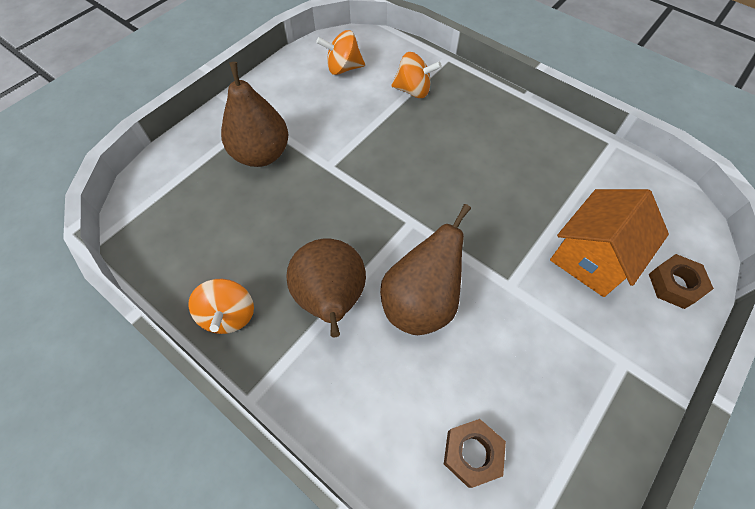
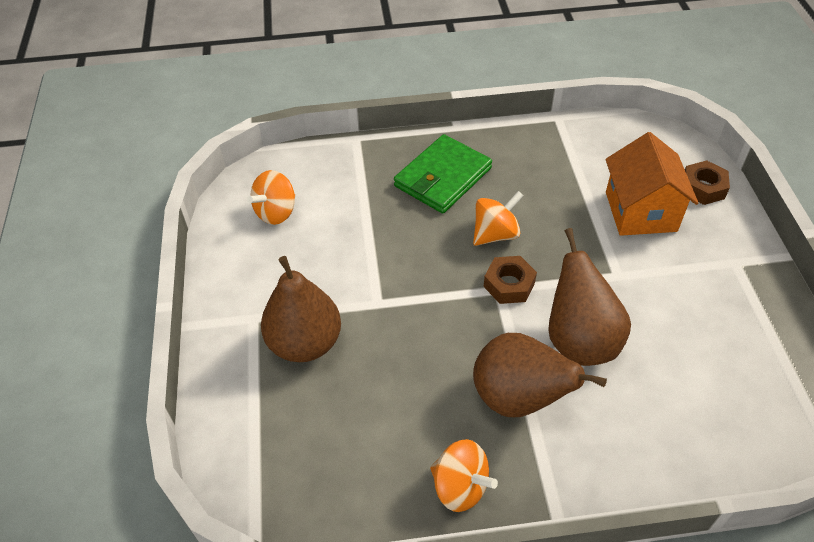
camera: 45 degrees left, 10 degrees down
(413, 90) = (364, 186): orange spinning top -> orange spinning top (495, 234)
(471, 121) = (442, 177): none -> green wallet
(472, 453) = (729, 402): brown nut -> brown nut (509, 284)

